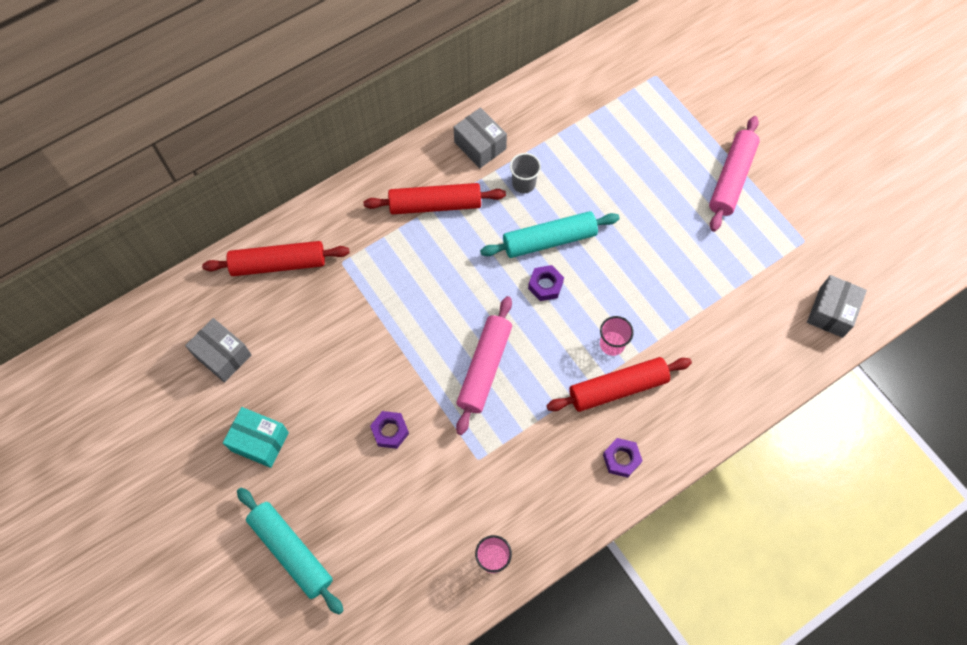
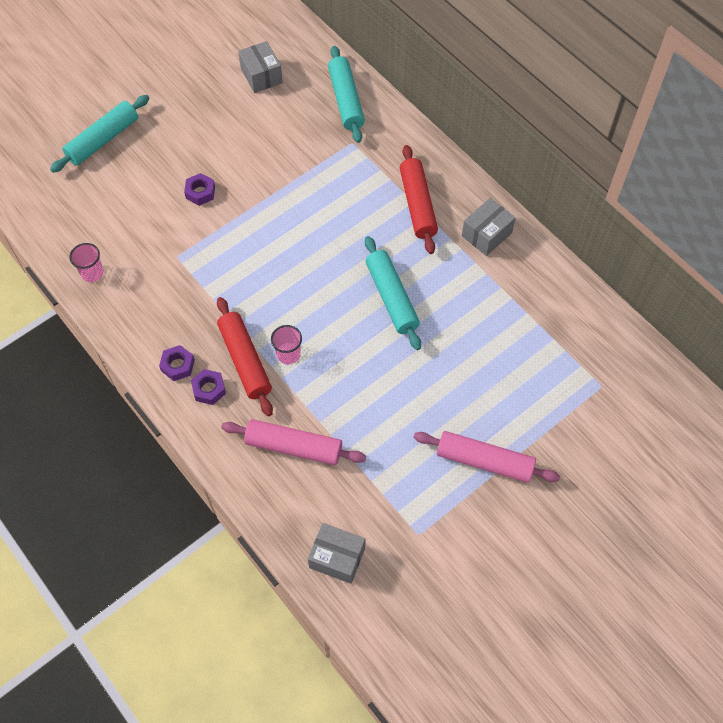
camera: 85 degrees right, 5 degrees down
(222, 355) = (261, 76): grey box -> grey box turned 60 degrees counterclockwise
(259, 441) = (190, 109): turquoise box -> none
(278, 264) = (346, 100): red rolling pin -> turquoise rolling pin
(484, 368) = (259, 255): pink rolling pin -> pink rolling pin (294, 446)
(523, 183) = (450, 273): grey cup -> none
(545, 285) = (344, 297): purple nut -> purple nut (209, 389)

